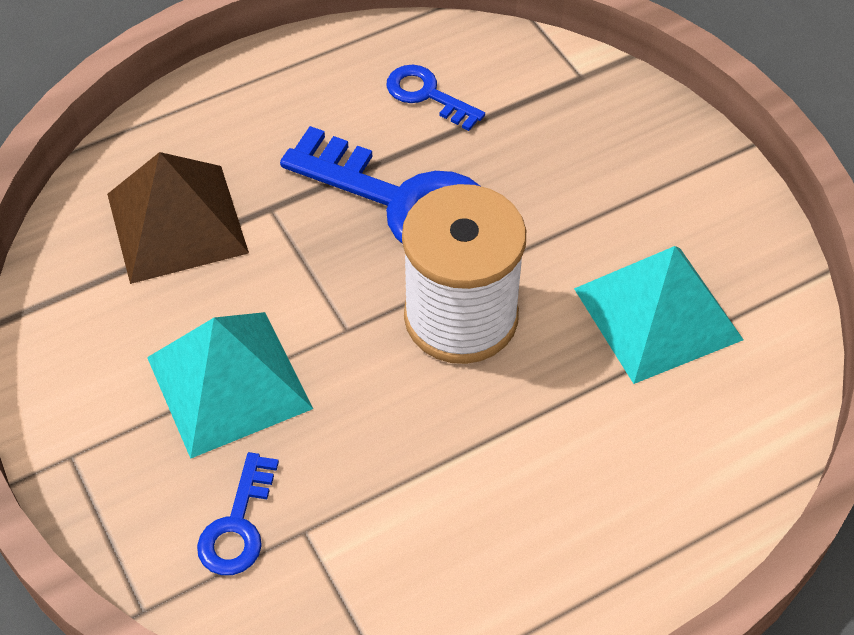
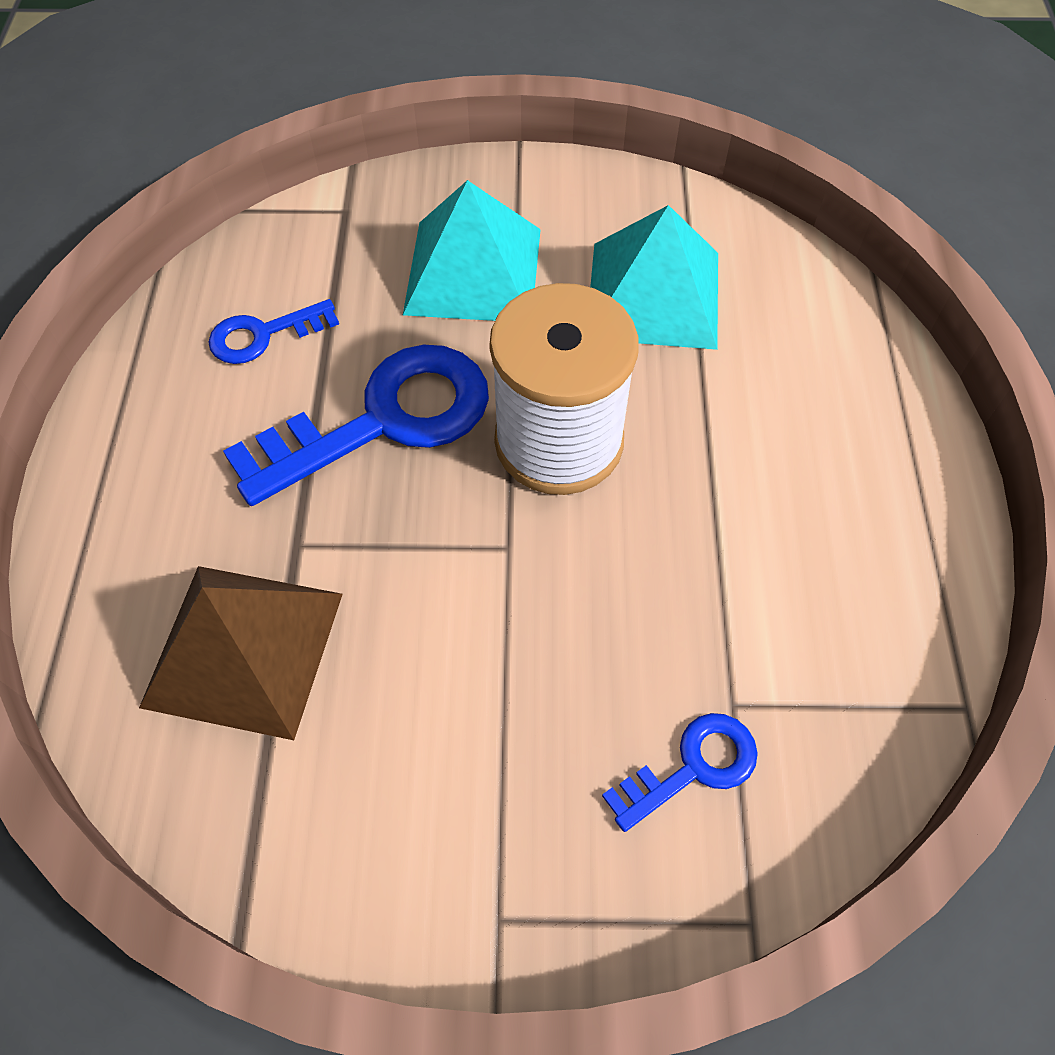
camera: 60 degrees left, 5 degrees up
(228, 382) = (503, 694): turquoise pyramid -> turquoise pyramid (473, 271)
(238, 524) = (692, 767): blue key -> blue key turned 75 degrees counterclockwise

